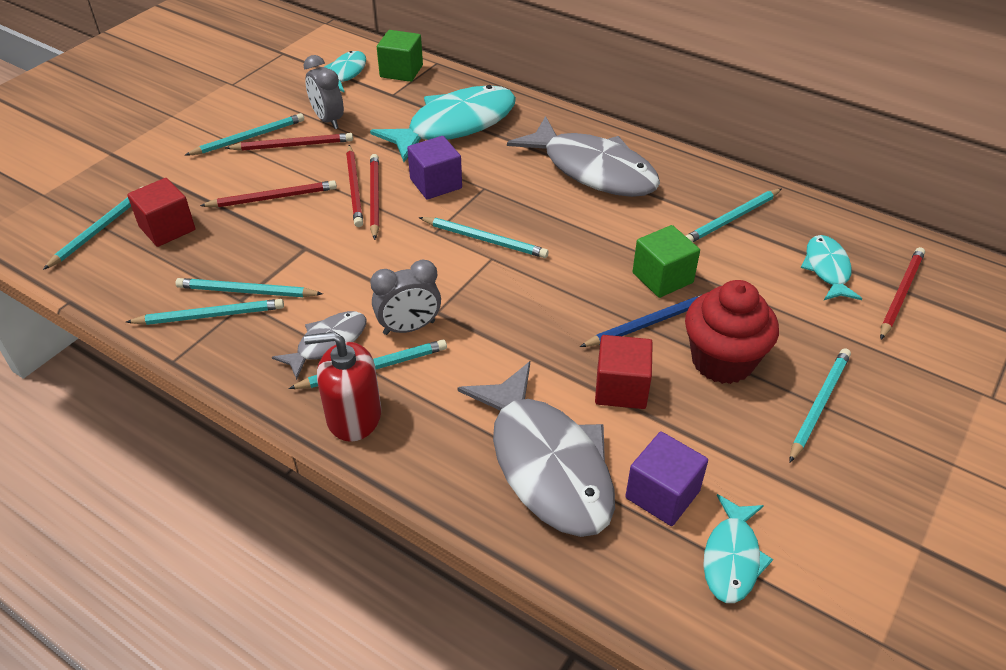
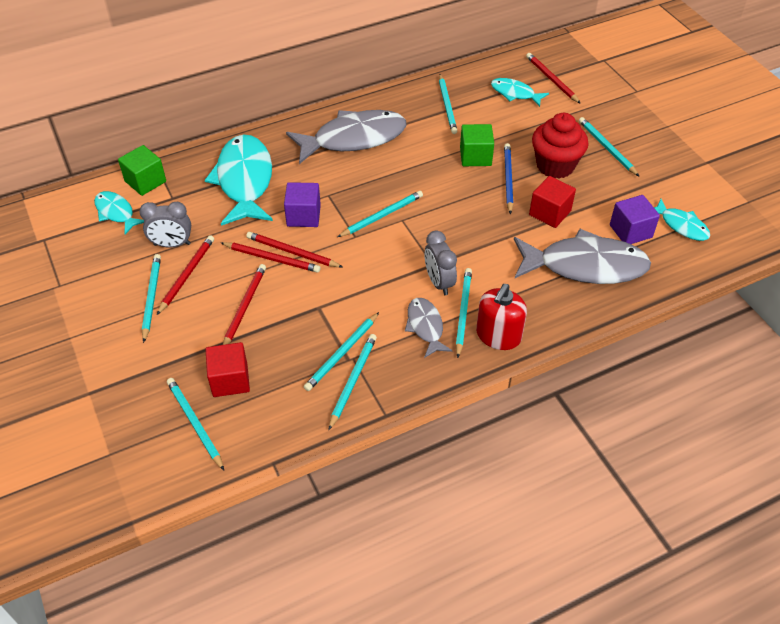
camera: 60 degrees left, 5 degrees up
(409, 328) = (439, 282): grey clock -> grey clock turned 150 degrees clockwise

